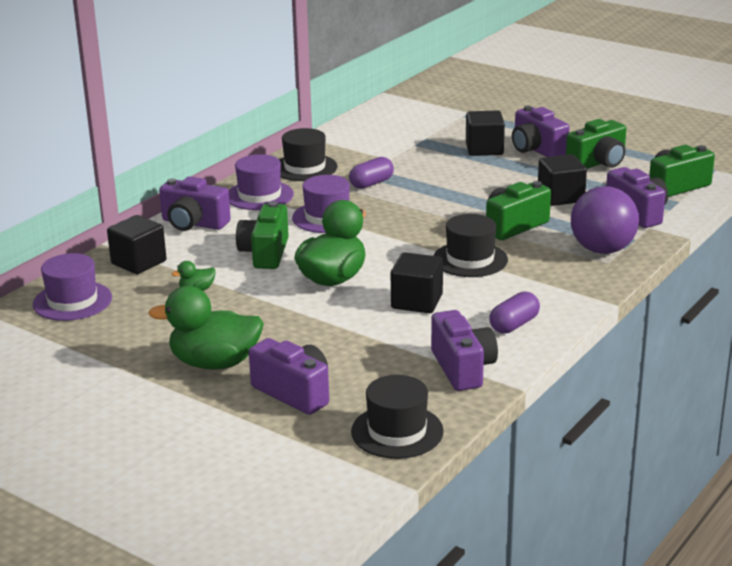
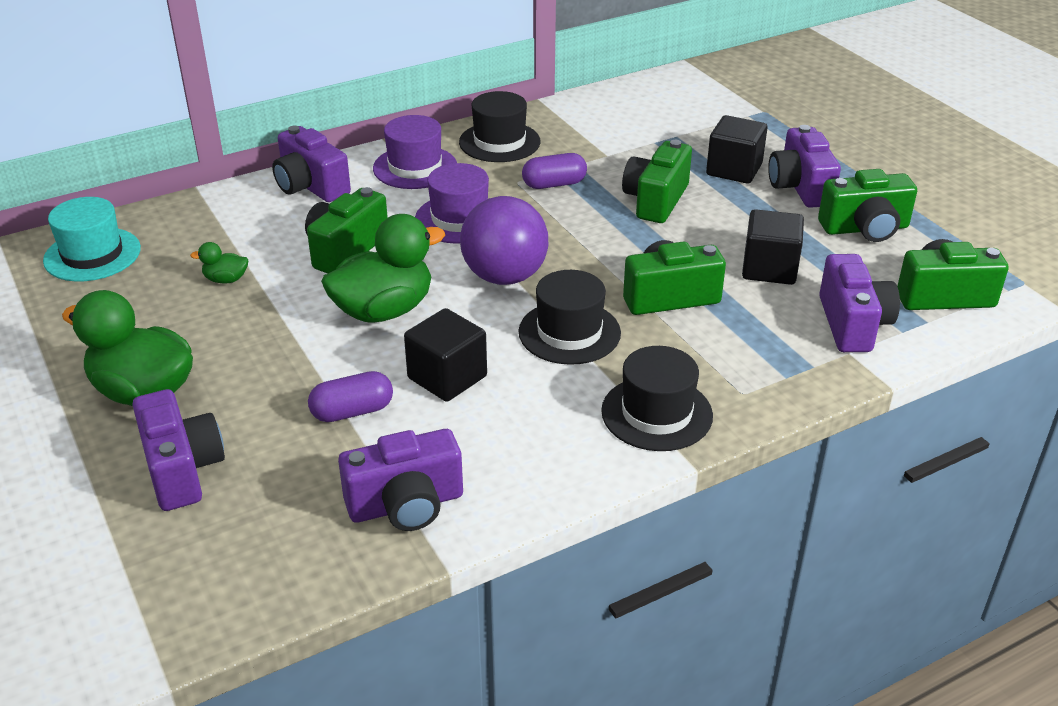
camera: 25 degrees right, 10 degrees up
(72, 301) = (92, 254): purple hat -> turquoise hat
(139, 262) = (205, 223): black cube -> none
(397, 431) = (236, 579): black hat -> black hat (657, 413)
(450, 177) = (655, 200): none -> green camera
(463, 368) = (406, 505): purple camera -> purple camera turned 60 degrees clockwise
(514, 325) = (532, 456): purple capsule -> purple capsule (352, 411)
(602, 250) = (753, 370): purple ball -> purple ball (505, 276)

